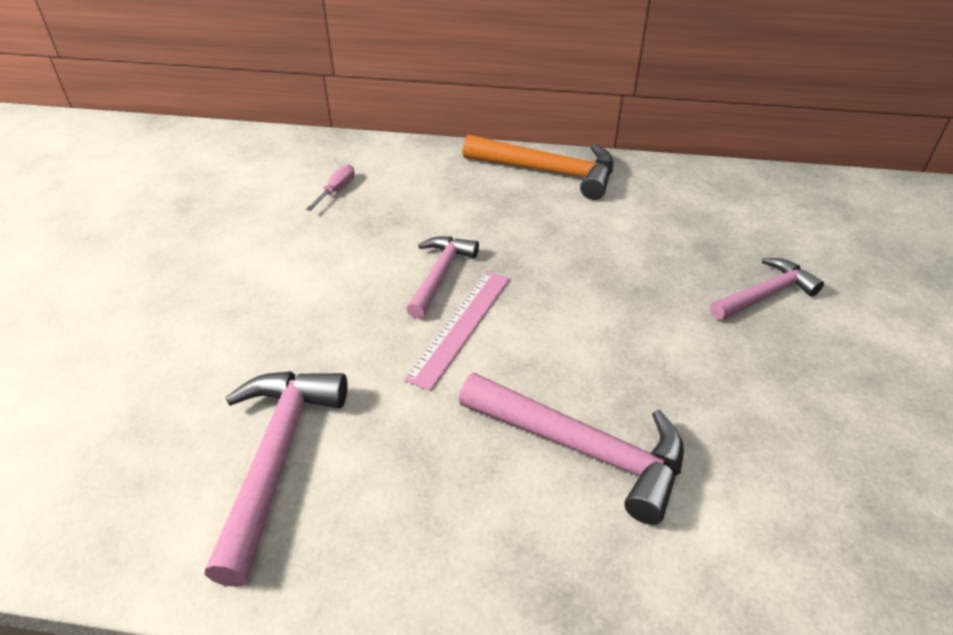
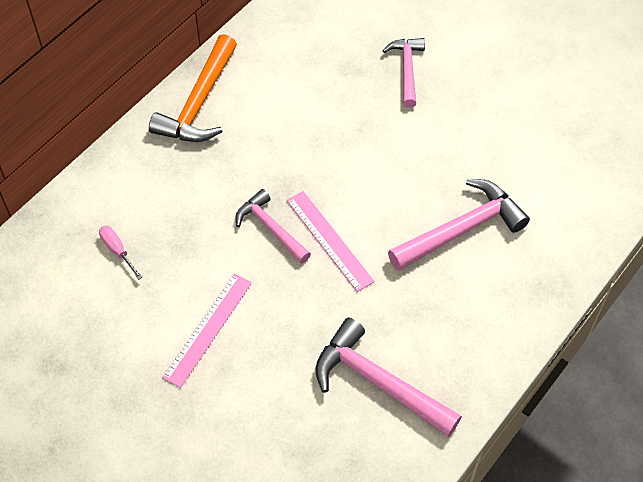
camera: 60 degrees left, 15 degrees up
(277, 281) = (208, 329): none -> pink ruler
(549, 172) = (199, 103): orange hammer -> orange hammer turned 150 degrees clockwise

